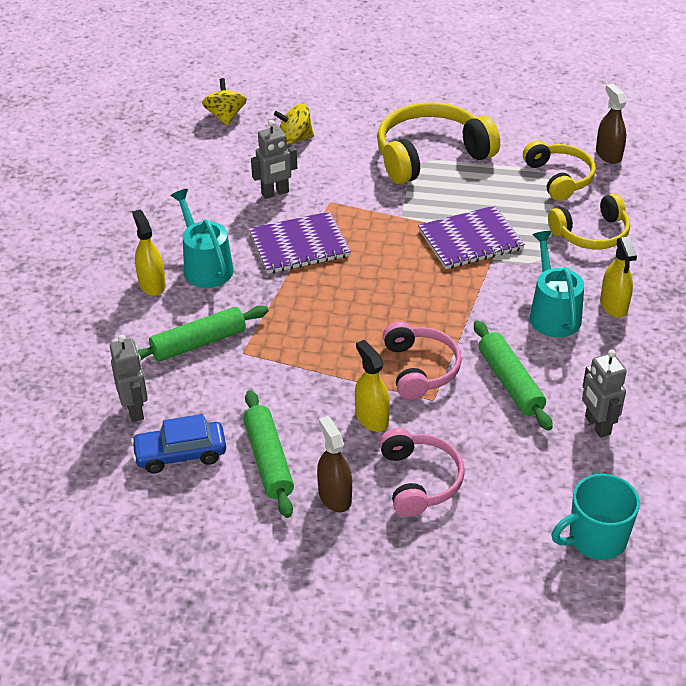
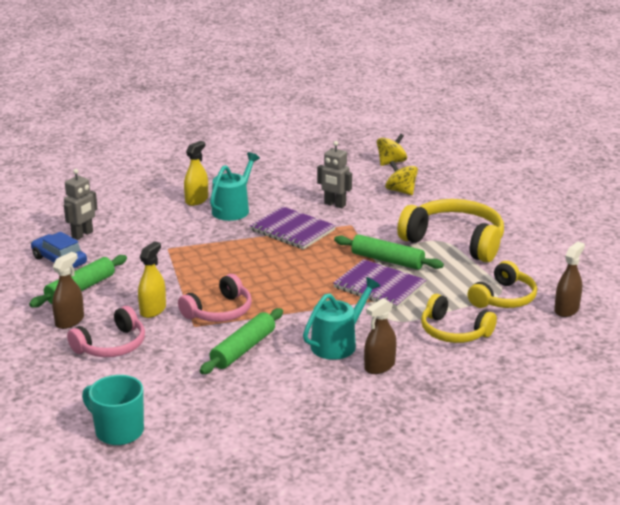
camera: 55 degrees right, 15 degrees down
(198, 343) = (161, 232): green rolling pin -> green rolling pin (387, 260)
(597, 425) = (235, 398): grey robot -> none
(613, 305) = (379, 366): yellow spray bottle -> brown spray bottle

